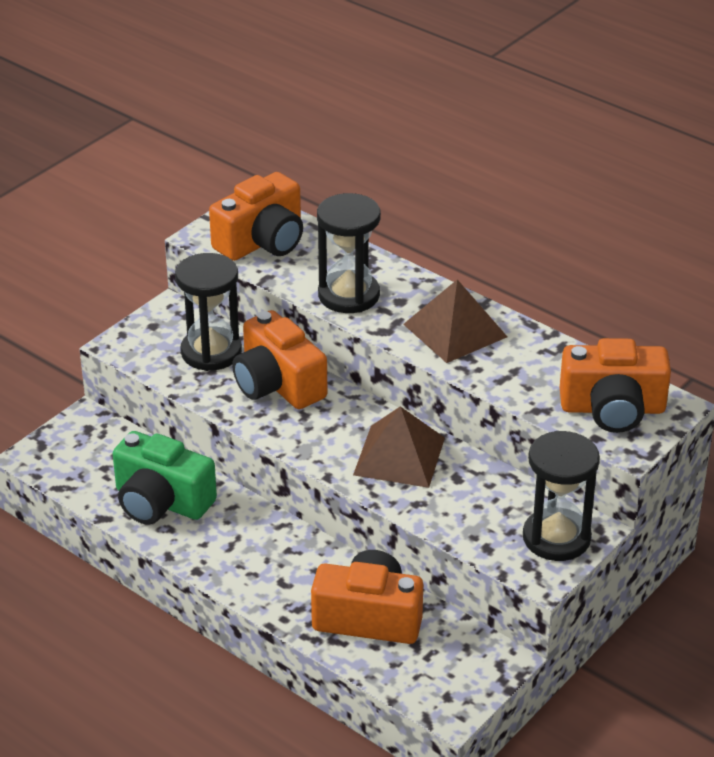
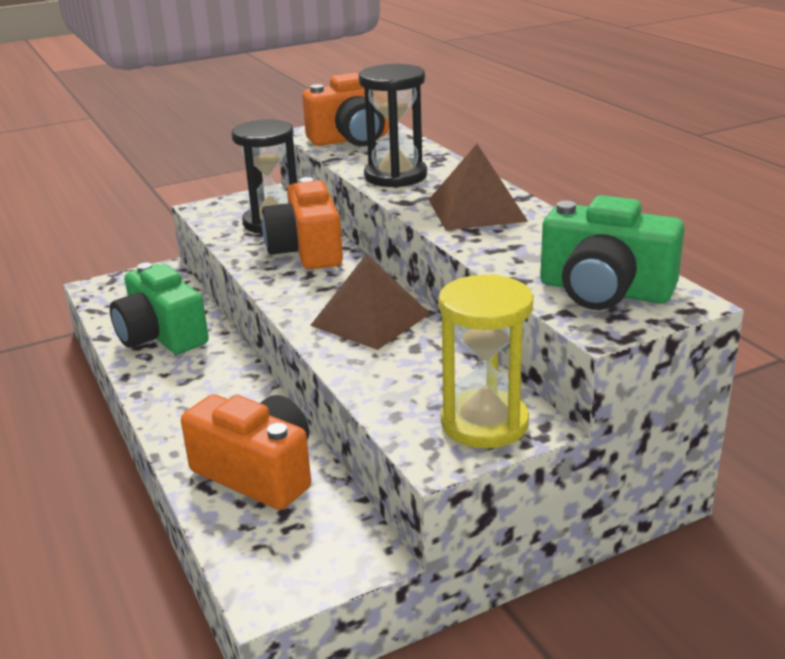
camera: 25 degrees right, 10 degrees down
(556, 537) = (484, 423): black hourglass -> yellow hourglass
(612, 409) = (604, 291): orange camera -> green camera

